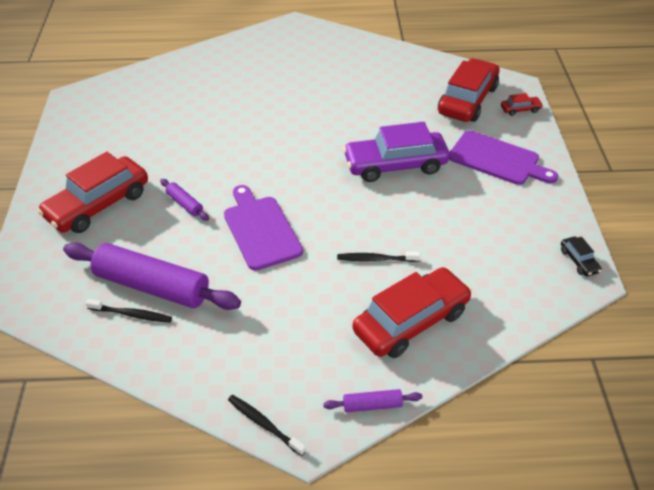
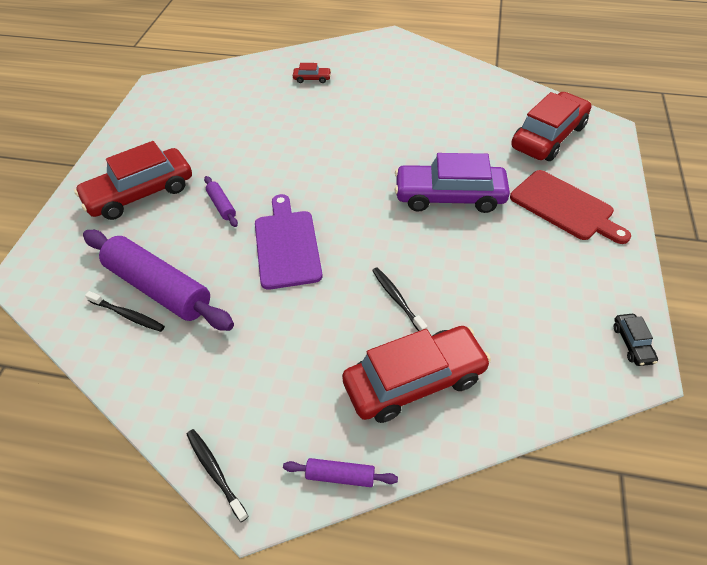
camera: 15 degrees right, 5 degrees up
(376, 259) = (397, 299): black toothbrush -> black toothbrush turned 45 degrees clockwise
(497, 159) = (565, 207): purple cutting board -> red cutting board
(520, 109) = (605, 154): red car -> red car (312, 79)

